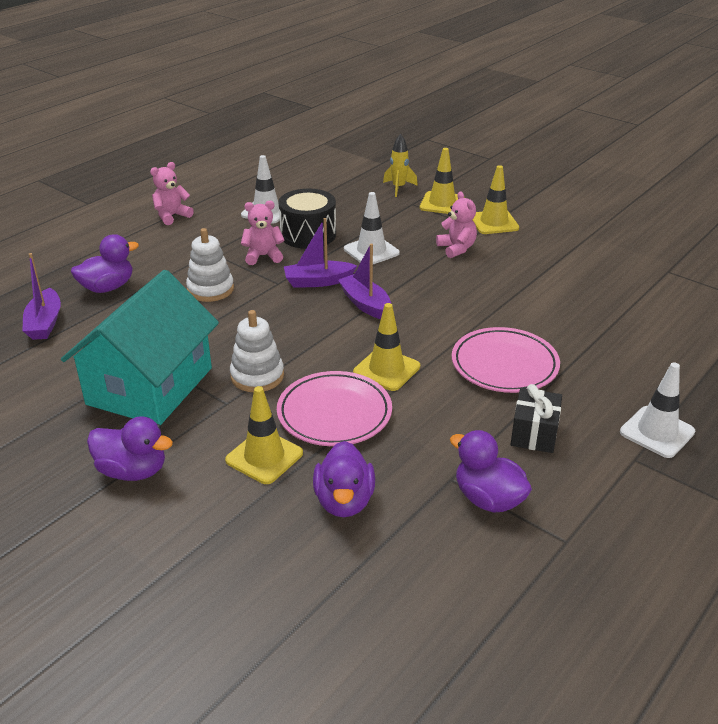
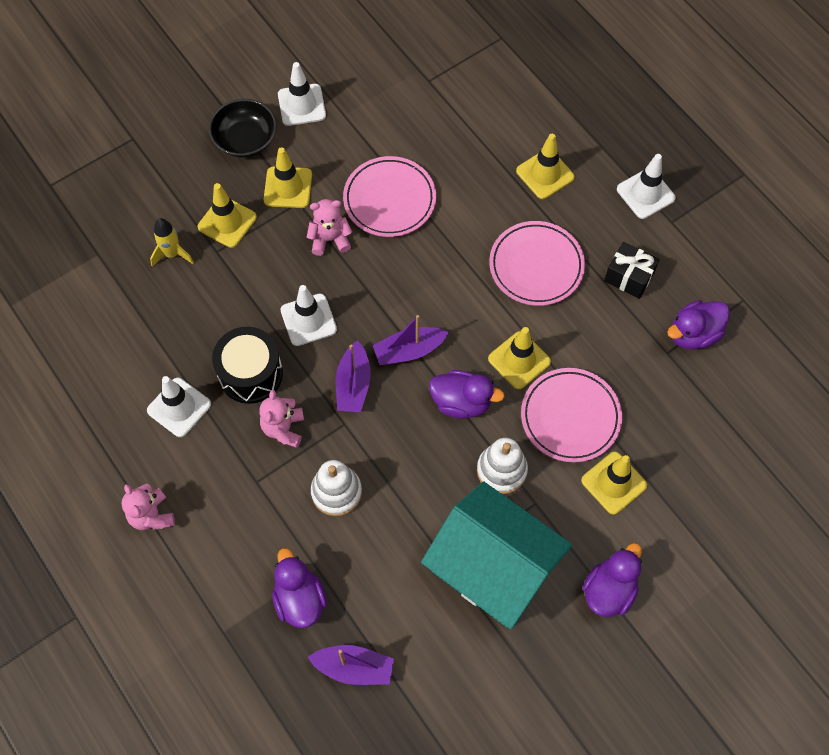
camera: 75 degrees left, 30 degrees up
(344, 501) = (677, 433): purple duck -> purple duck (461, 402)
(519, 270) = (389, 200): none -> pink plate
(525, 198) = (245, 139): none -> black bowl
(581, 216) = (301, 105): none -> white traffic cone
(621, 355) = (545, 174): none -> yellow traffic cone

